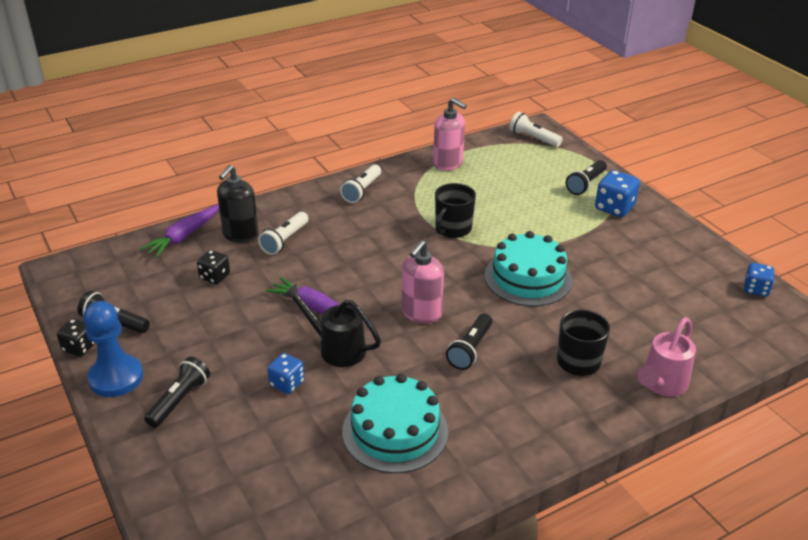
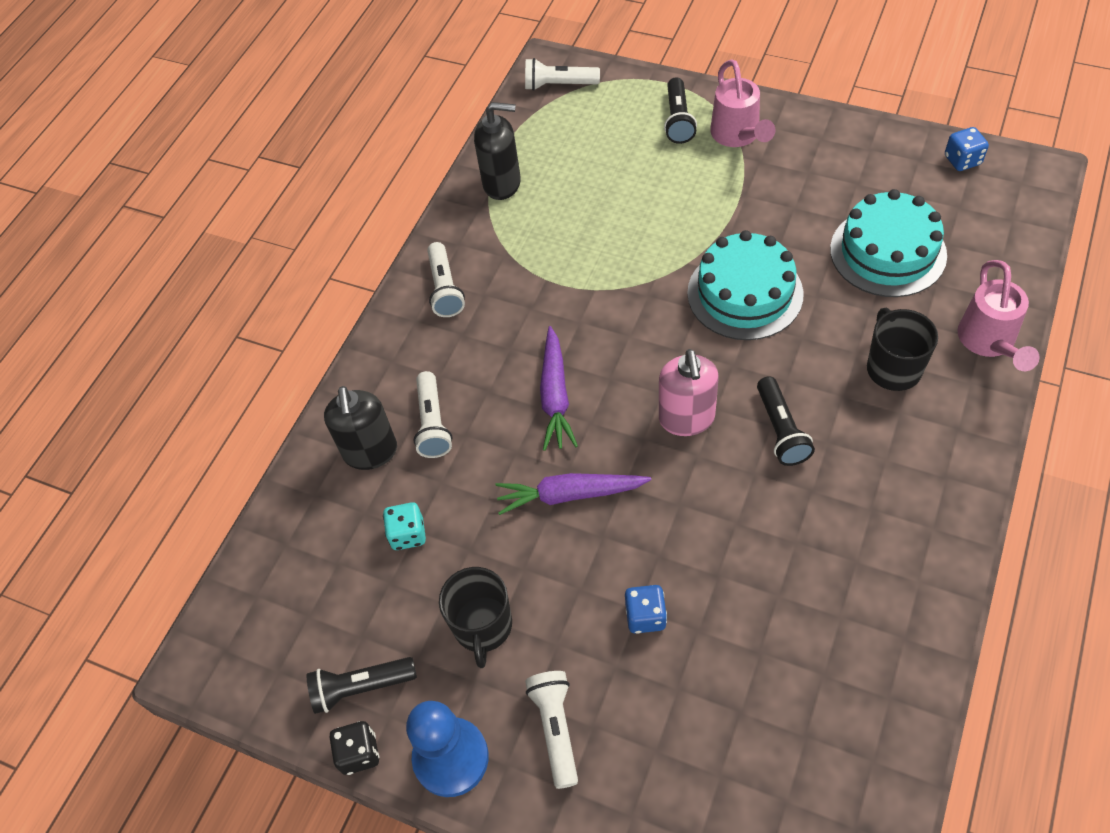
camera: 30 degrees left, 20 degrees up
(179, 400) = (556, 729): black flashlight -> white flashlight
(184, 236) = (303, 503): purple carrot -> purple carrot (555, 396)
(215, 277) = (408, 534): black dice -> turquoise dice
(335, 348) = (646, 531): black watering can -> none
(395, 431) = (812, 589): turquoise cake -> turquoise cake (887, 252)
(448, 164) = (502, 184): pink soap dispenser -> black soap dispenser
(452, 229) = (602, 278): black mug -> black mug (483, 626)
(614, 208) = (738, 136): blue dice -> pink watering can

